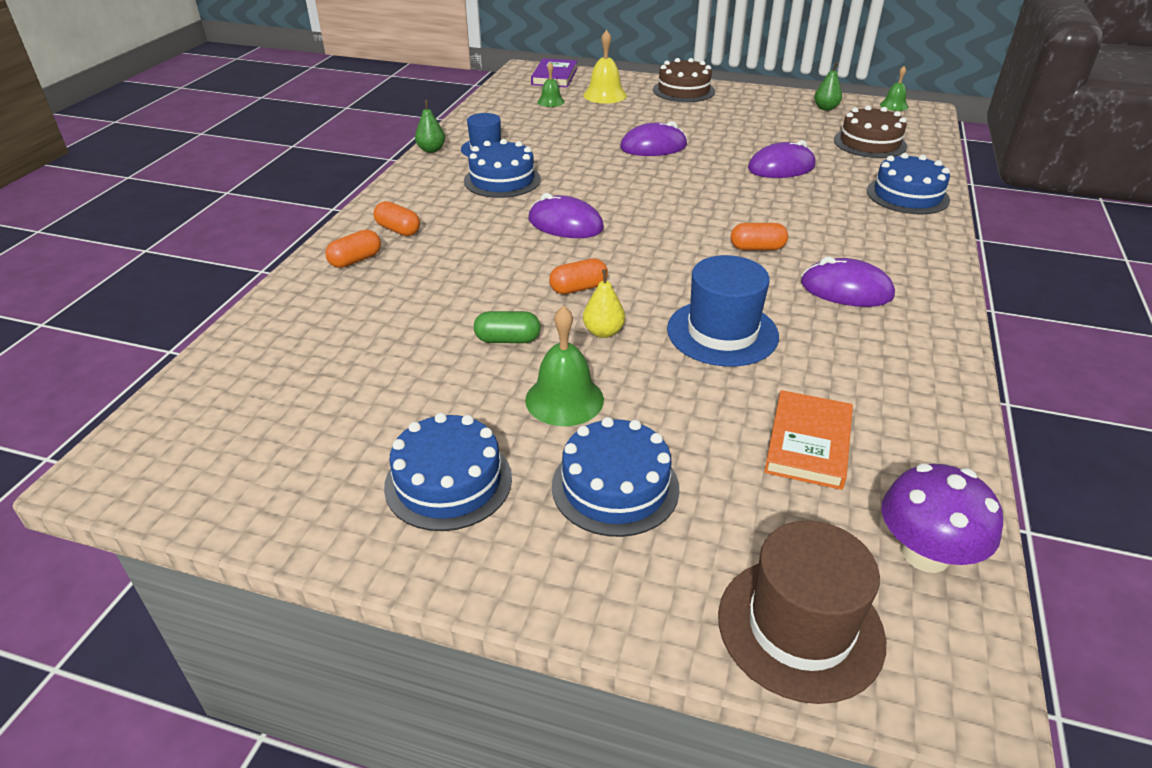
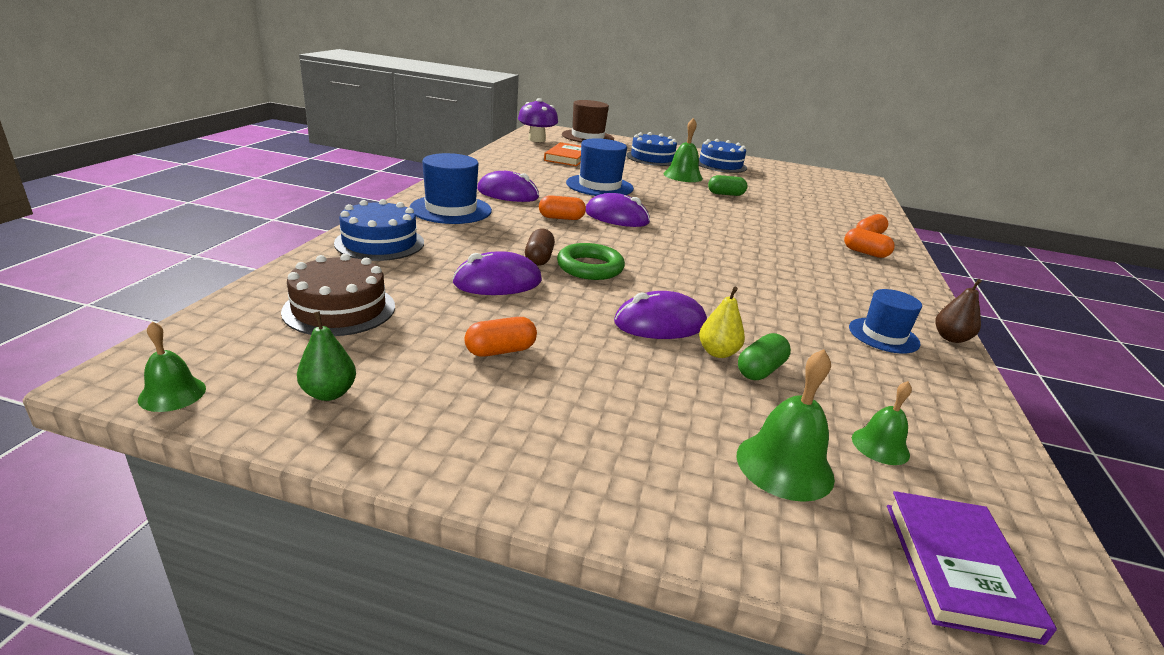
camera: 175 degrees right, 10 degrees down
(431, 150) = (951, 338): green pear -> brown pear
(502, 180) = (820, 291): blue cake -> none
(565, 224) = (726, 246): purple mouse -> purple mouse (616, 217)
(578, 288) = (695, 209): orange capsule -> orange capsule (500, 351)
(594, 126) = (760, 370): none -> green capsule
(603, 332) = (671, 192): yellow pear -> yellow pear (717, 352)
(605, 95) = (784, 466): yellow bell -> green bell
(683, 90) = (611, 477): brown cake -> none
(710, 186) = (590, 267): none -> green ring
(759, 191) = (539, 258): none -> brown capsule
(888, 248) = (451, 209): none -> blue hat

